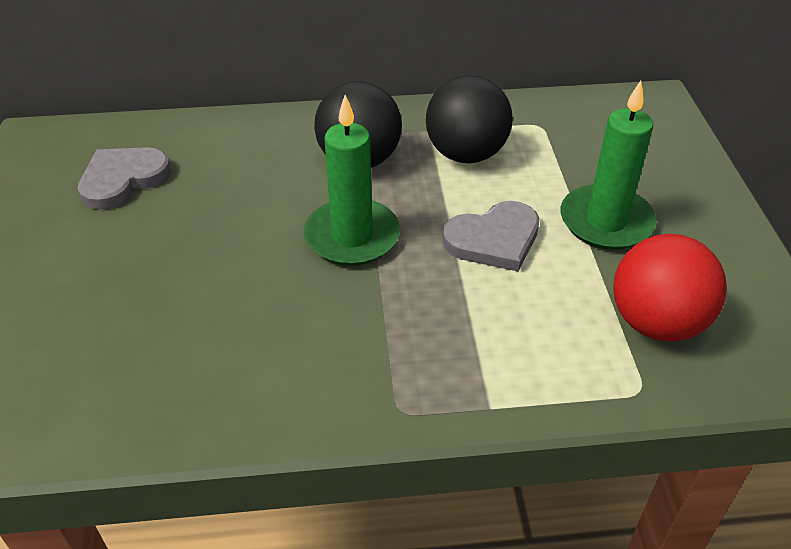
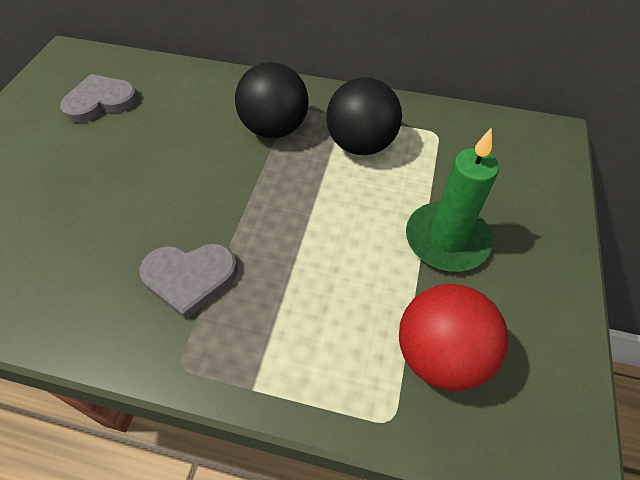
camera: 20 degrees right, 10 degrees up
(352, 236) = (232, 194): green candle -> none
(494, 239) = (341, 229): grey heart -> grey heart (190, 278)

